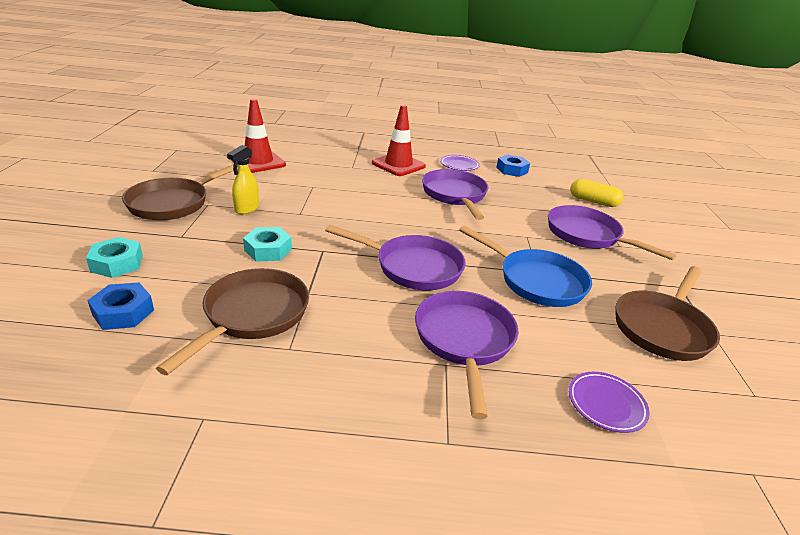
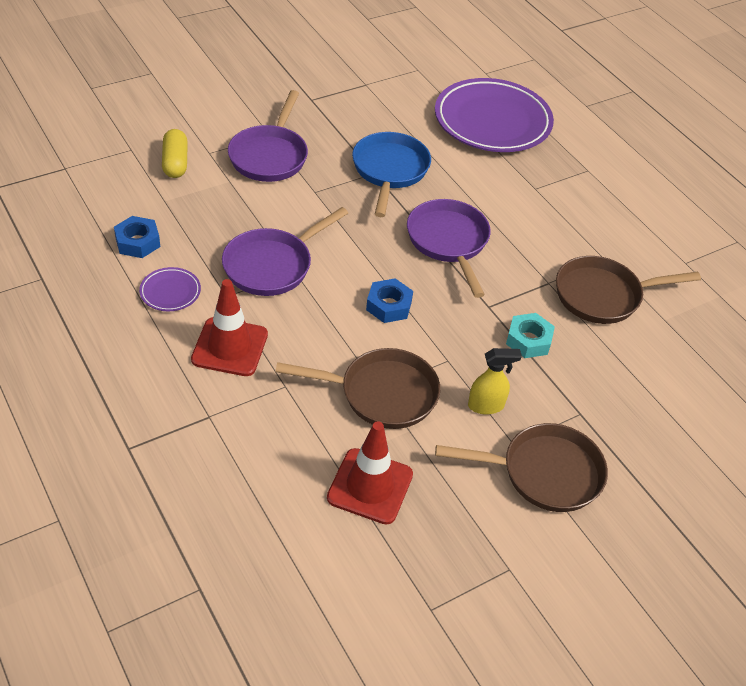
camera: 125 degrees left, 15 degrees up
(117, 263) = (655, 418): turquoise nut -> none
(123, 312) = (681, 362): blue nut -> blue nut (389, 305)
(464, 341) = (504, 187): purple pan -> none
(606, 404) = (492, 121): purple plate -> purple plate, size x2.40
(662, 328) = (384, 105): brown pan -> brown pan (381, 394)

